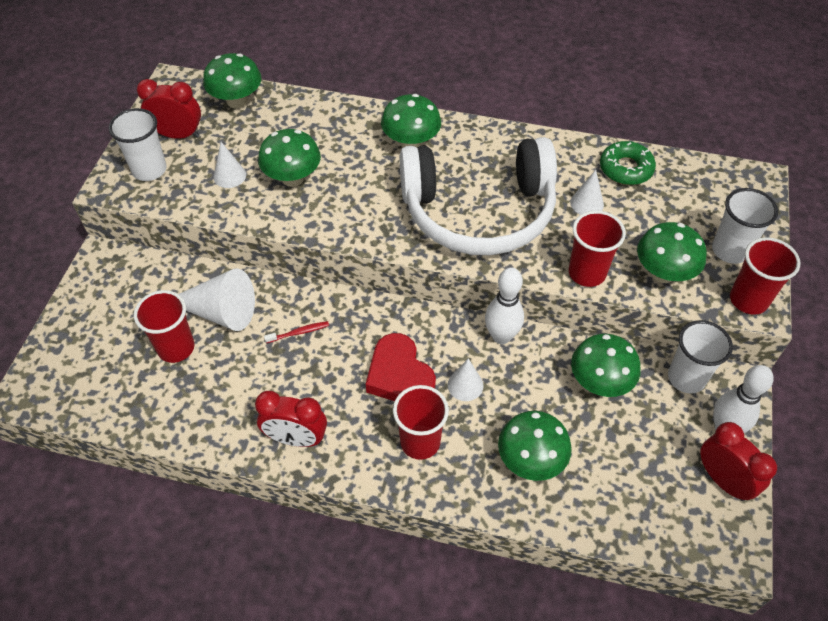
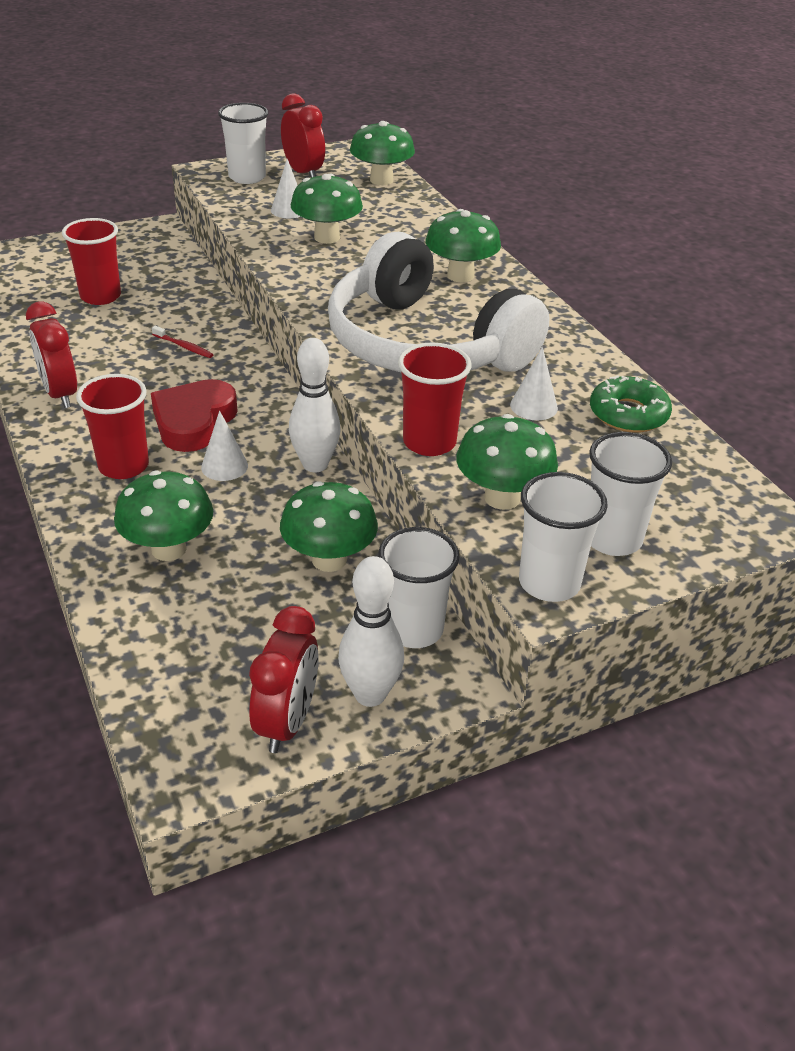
camera: 50 degrees right, 15 degrees down
(220, 311) = (163, 299): white cone -> none
(748, 300) = (549, 583): red cup -> white cup

